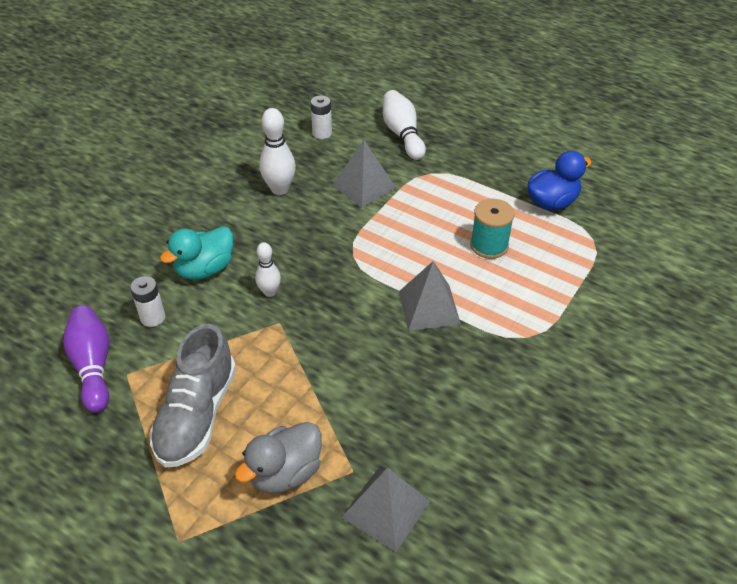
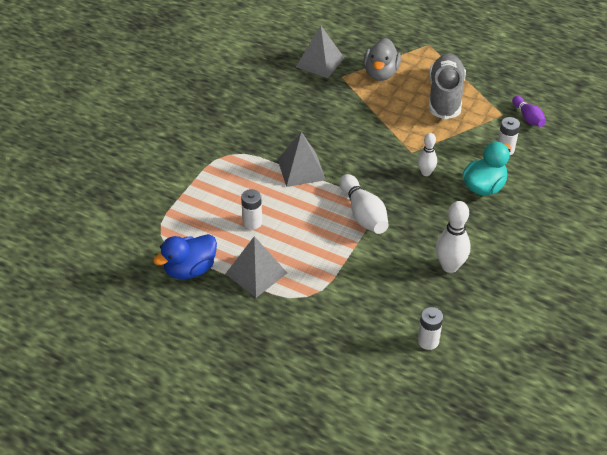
camera: 175 degrees right, 0 degrees up
(93, 366) = (528, 118): purple bowling pin -> purple bowling pin, size x0.63
(285, 473) = (381, 73): grey duck -> grey duck turned 150 degrees clockwise
(364, 186) = (370, 275): grey pyramid -> grey pyramid (256, 273)
(402, 134) = (339, 346): white bowling pin -> white bowling pin (363, 214)
(489, 245) = (252, 222): turquoise spool -> white battery

